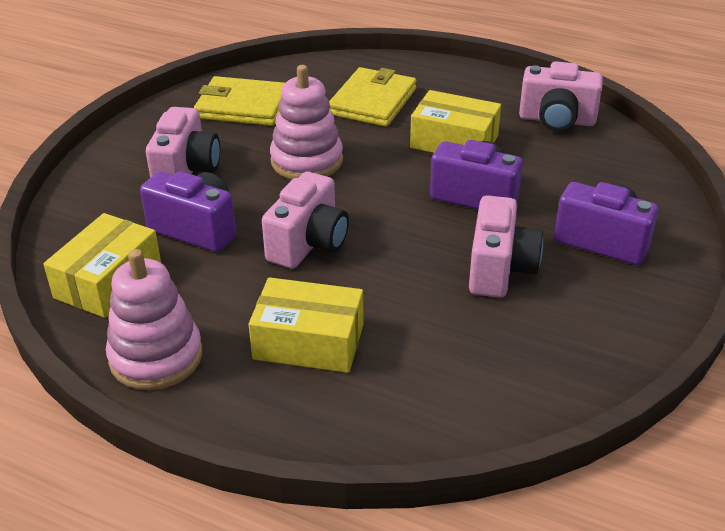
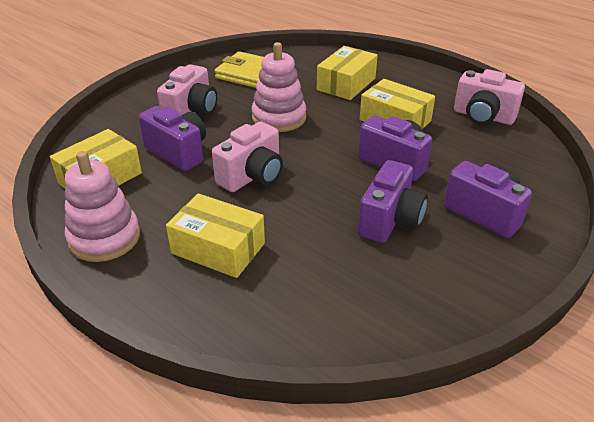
camera: 15 degrees right, 0 degrees up
(373, 102) = (346, 84): yellow wallet -> yellow box
(499, 269) = (390, 221): pink camera -> purple camera

